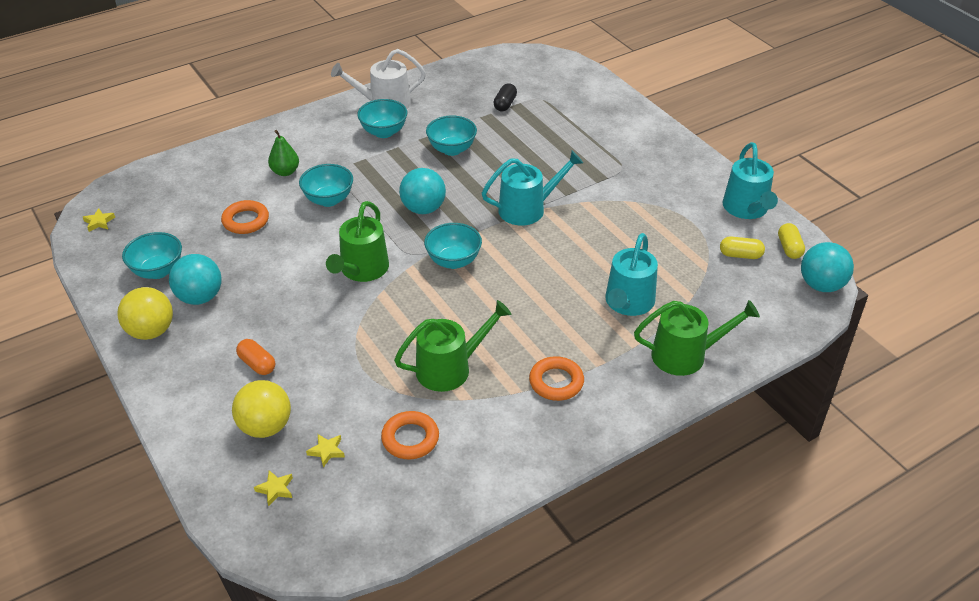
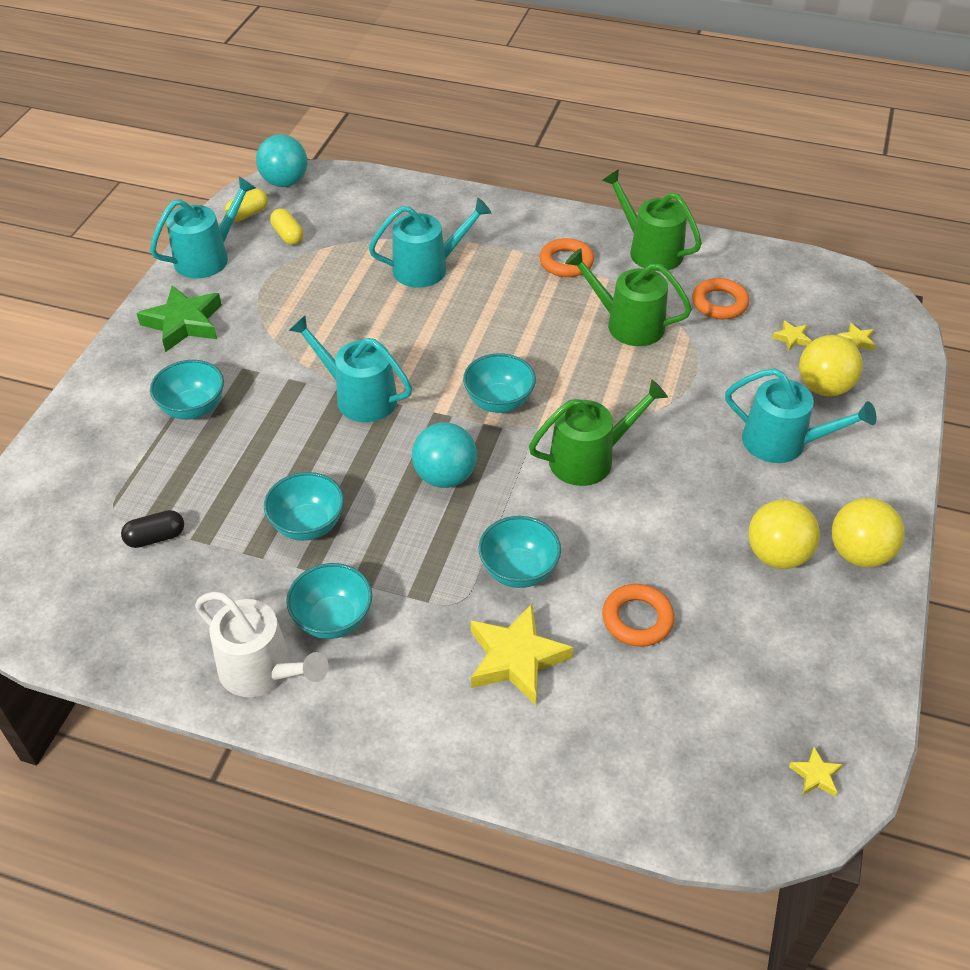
camera: 130 degrees left, 5 degrees up
(158, 271) = (796, 628): turquoise bowl -> turquoise bowl (193, 408)
(200, 297) = (777, 555): turquoise ball -> yellow ball
(257, 364) = (782, 442): orange capsule -> turquoise watering can
(285, 172) = (516, 658): green pear -> yellow star
(678, 173) = (183, 323): none -> green star
(685, 355) = (454, 214): green watering can -> green watering can (650, 250)

